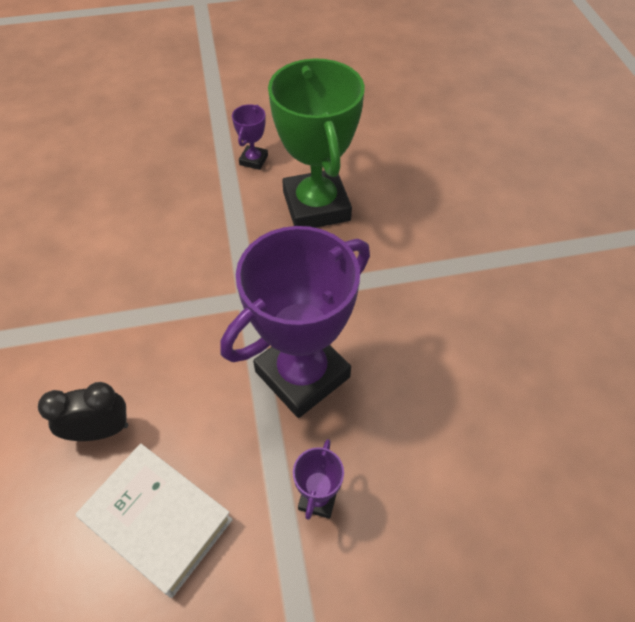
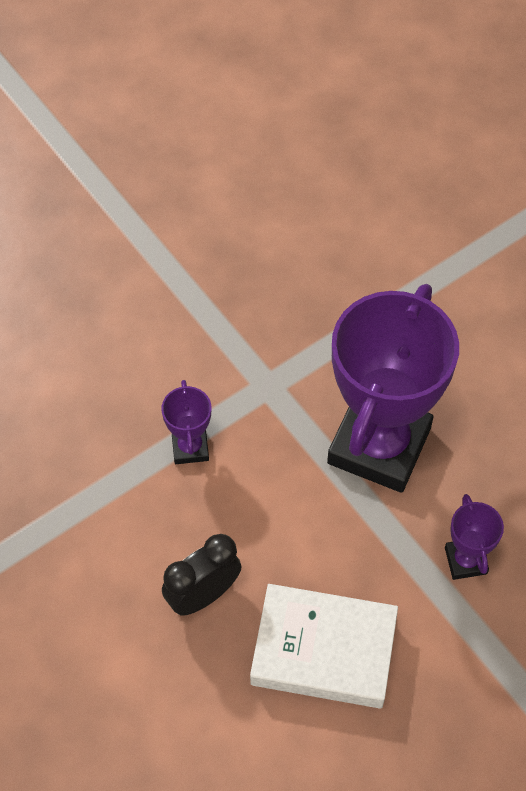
camera: 25 degrees left, 5 degrees up
(253, 160) = (161, 202): purple trophy -> purple trophy (190, 447)
(316, 206) = (277, 237): green trophy -> none

